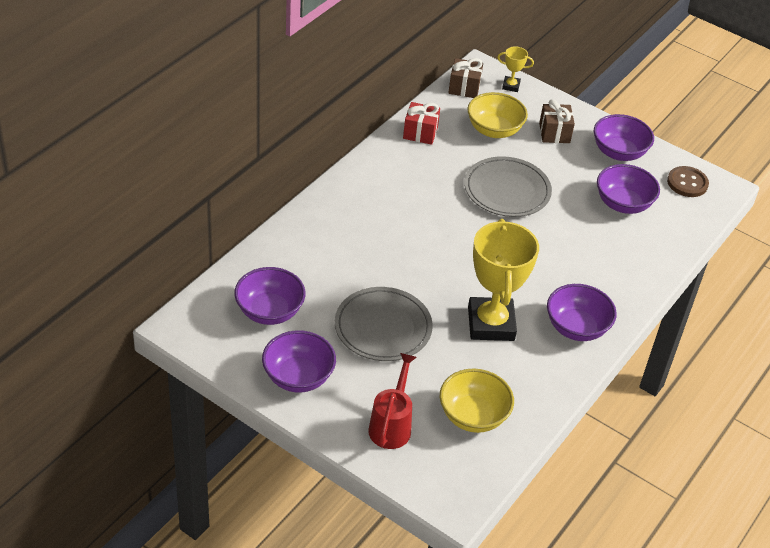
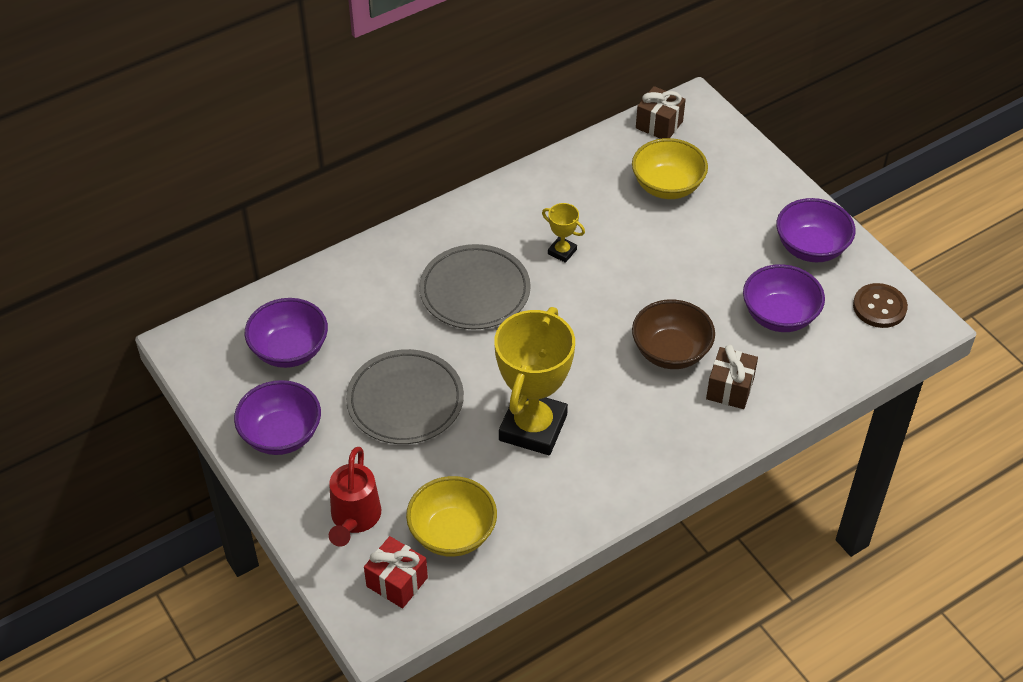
camera: 25 degrees right, 5 degrees up
(391, 425) = (354, 519): red watering can -> red watering can turned 150 degrees clockwise
(420, 133) = (575, 171): red gift -> red gift (397, 582)
(507, 190) = (641, 267): grey plate -> grey plate (475, 291)
(511, 86) = (719, 133): yellow trophy -> yellow trophy (562, 251)
(554, 133) = (741, 205): brown gift -> brown gift (730, 389)
(561, 246) = (671, 352): none -> brown bowl
(576, 328) = (634, 458): purple bowl -> none

